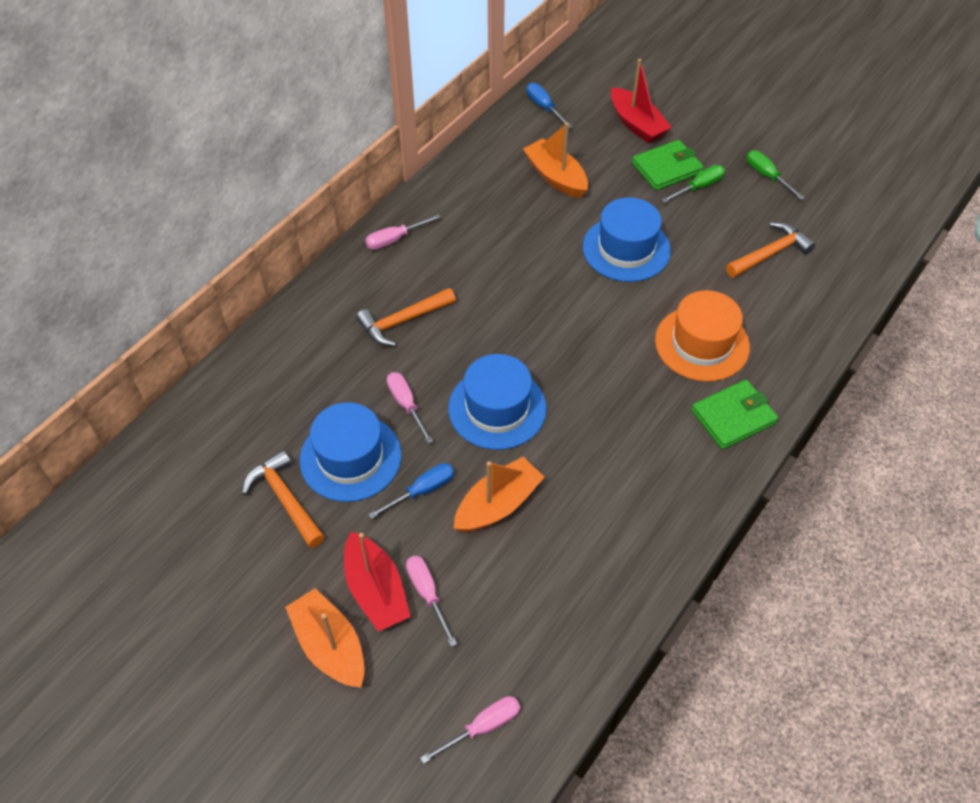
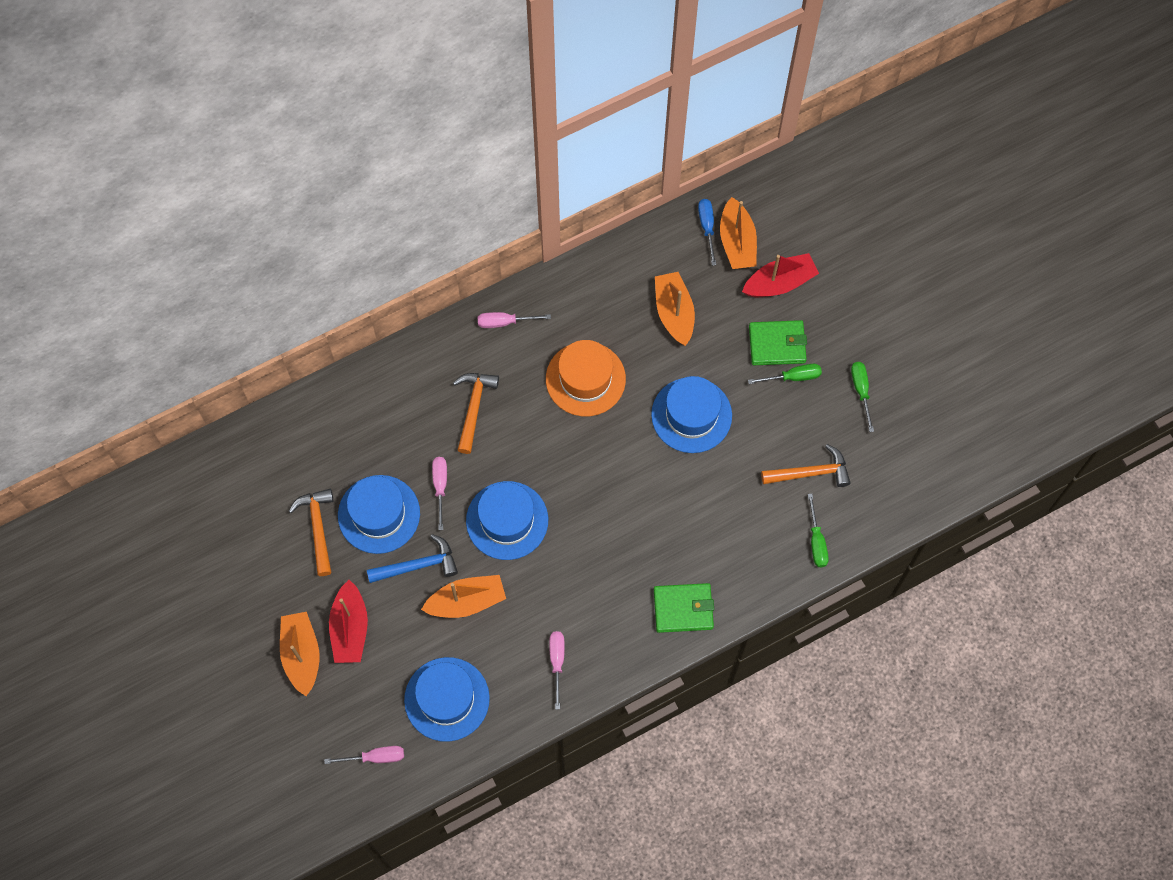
camera: 25 degrees right, 15 degrees up
(403, 321) = (473, 408): orange hammer -> orange hammer turned 105 degrees clockwise
(422, 491) = (418, 565): blue screwdriver -> blue hammer
(427, 594) = (383, 647): pink screwdriver -> pink screwdriver (557, 662)
(533, 619) = (447, 699): none -> blue hat
(578, 109) = (737, 242): none -> orange boat
(636, 124) = (779, 283): red boat -> red boat turned 105 degrees counterclockwise
(702, 343) = (699, 533): orange hat -> orange hat (585, 379)
(818, 306) = (816, 541): none -> green screwdriver

